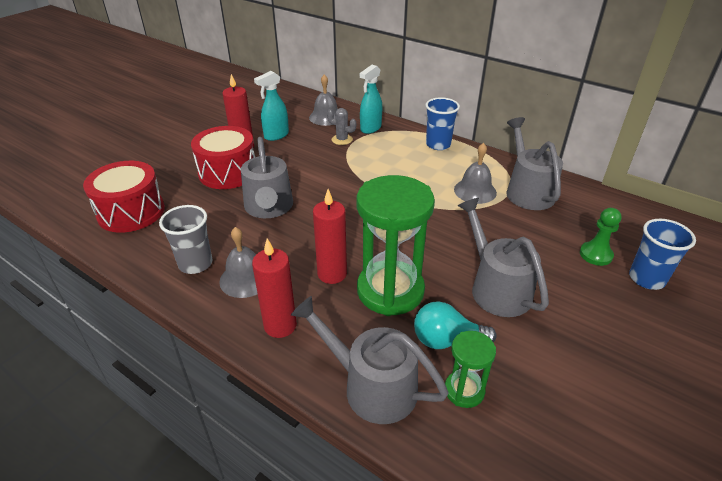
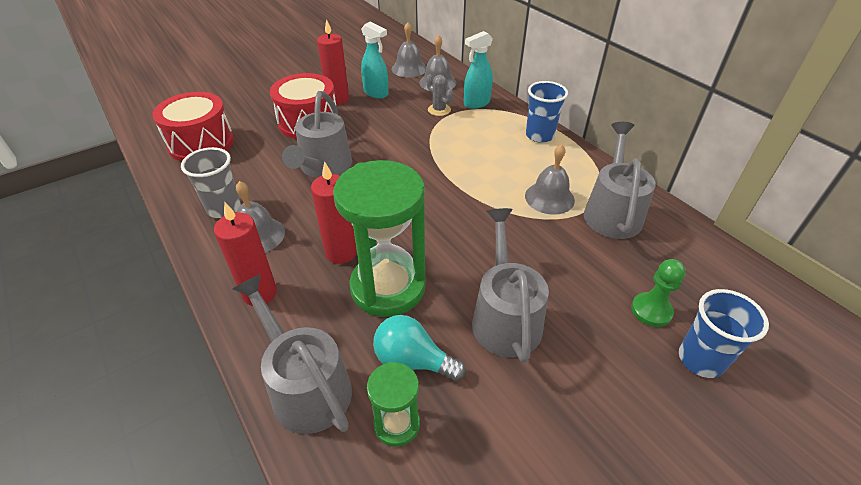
camera: 20 degrees right, 5 degrees up
(276, 135) = (376, 93): turquoise spray bottle -> turquoise spray bottle turned 120 degrees counterclockwise
(292, 109) = (409, 68): none -> grey bell

